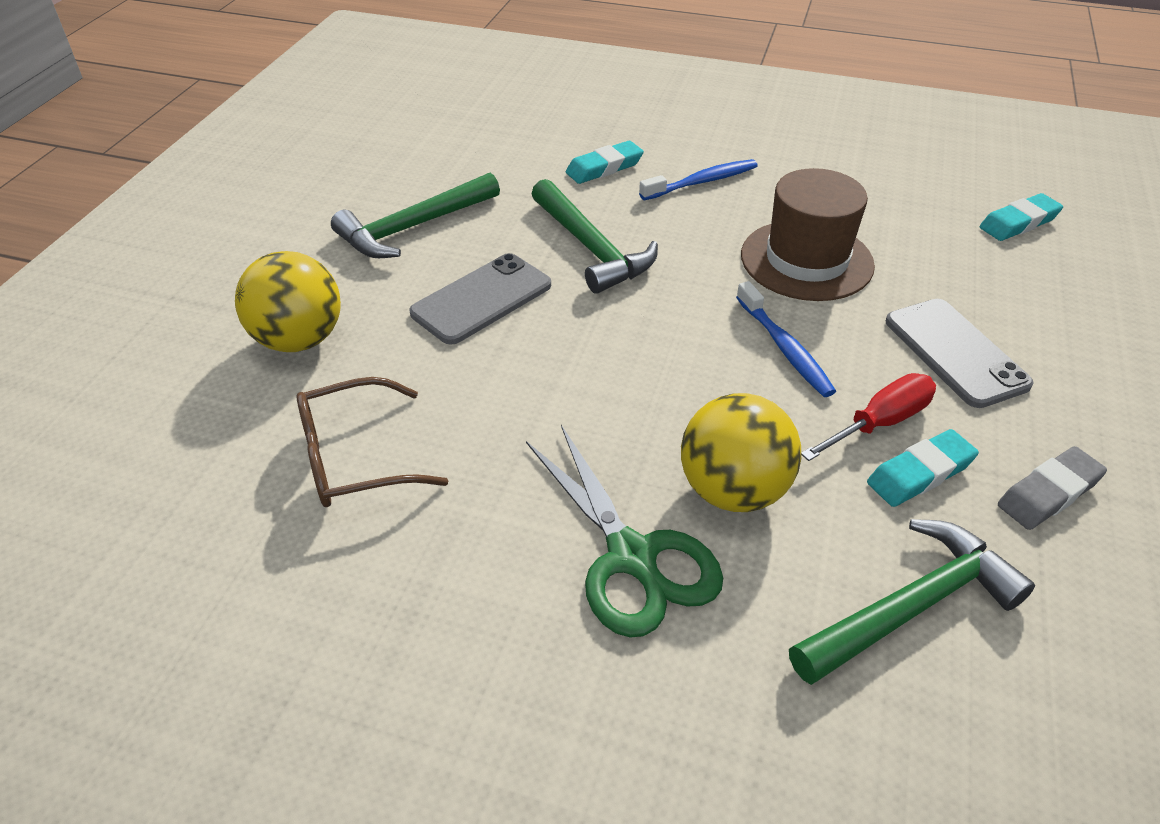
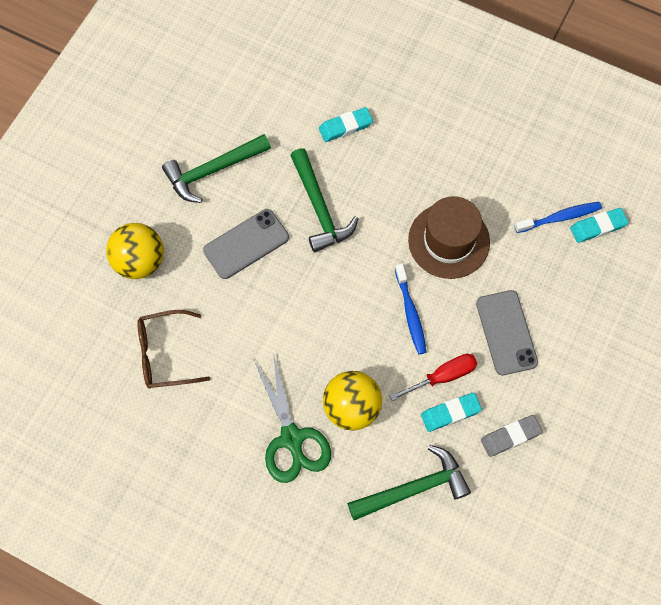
camera: 10 degrees right, 25 degrees up
(702, 182) = (406, 152): blue toothbrush -> blue toothbrush (560, 217)

